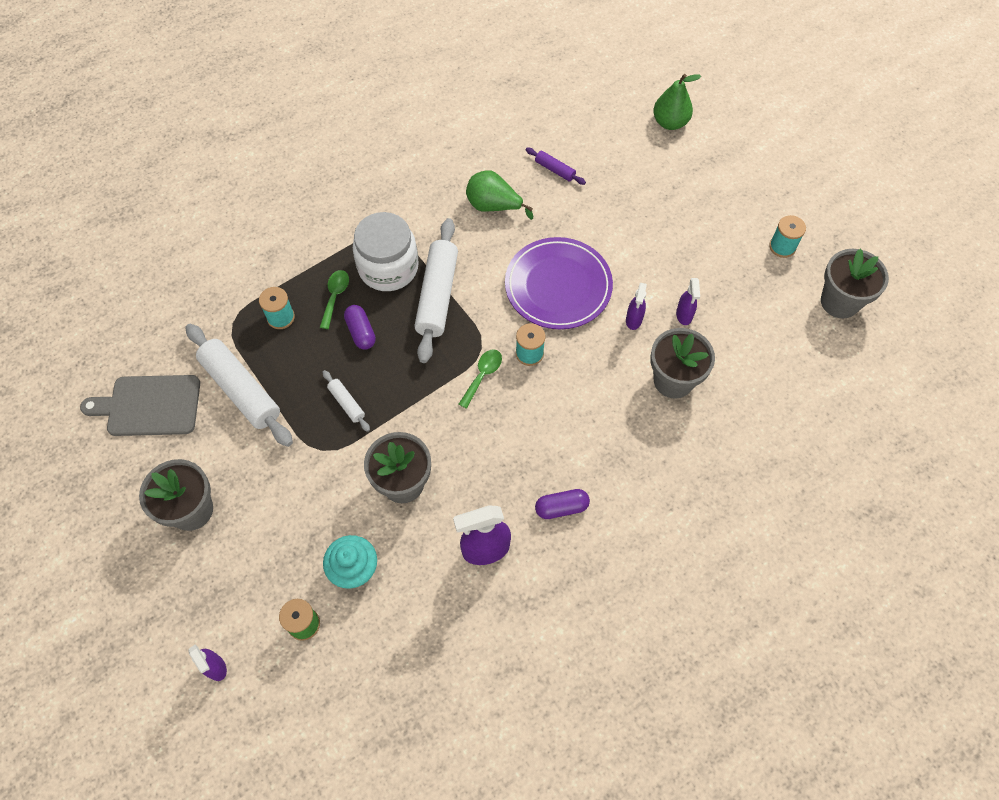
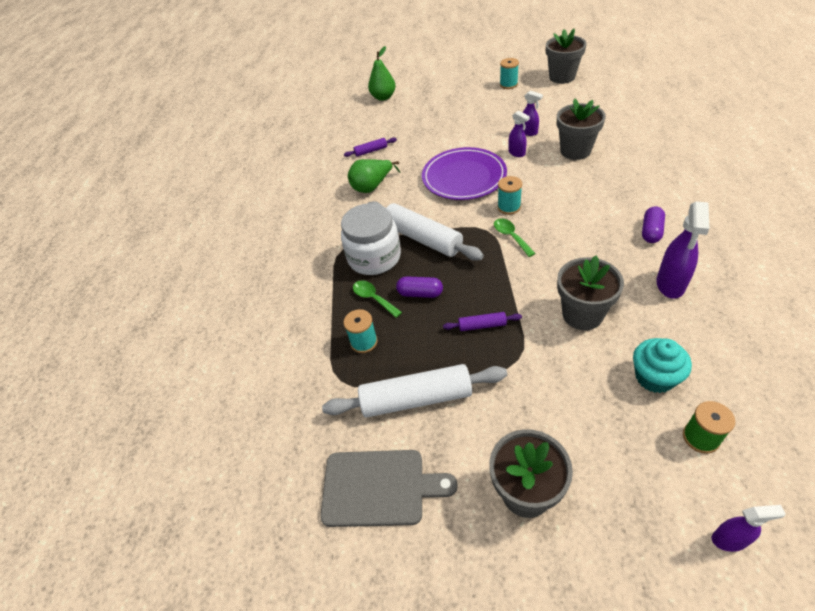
camera: 50 degrees left, 15 degrees down
(149, 405) = (379, 488): grey cutting board -> grey cutting board turned 120 degrees counterclockwise
(347, 403) = (482, 325): white rolling pin -> purple rolling pin

